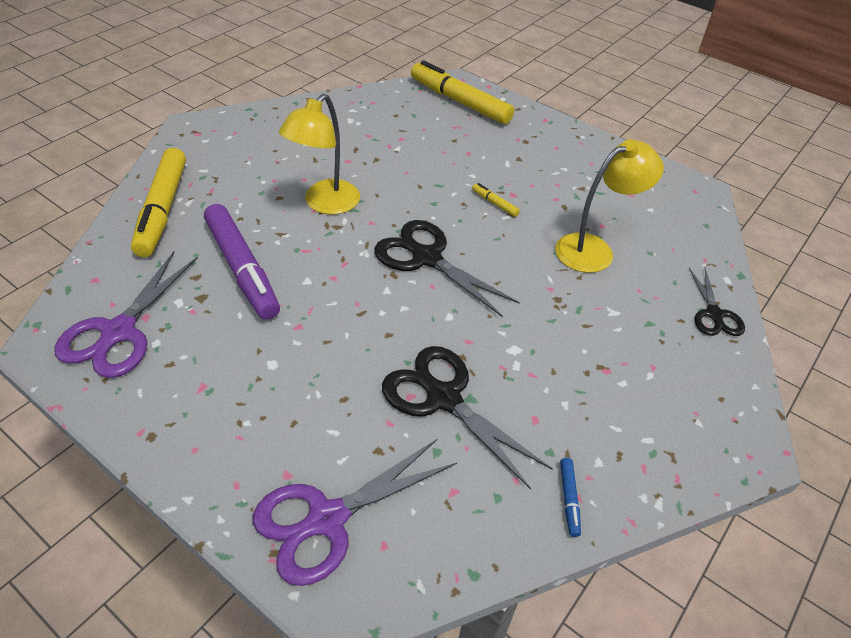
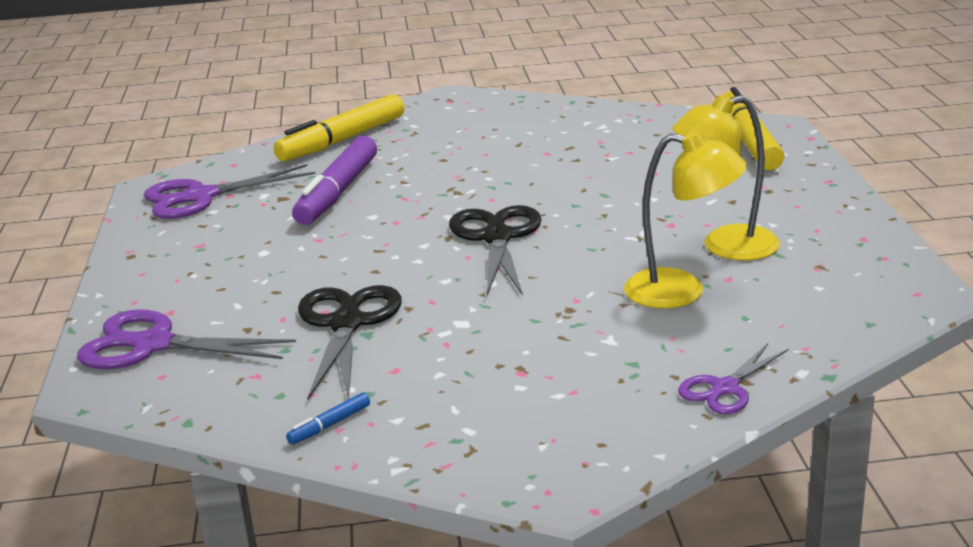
camera: 50 degrees right, 20 degrees down
(325, 204) = (473, 175): yellow lamp -> yellow lamp (725, 247)
(495, 203) = (637, 224): yellow marker -> none
(714, 314) = (725, 388): black scissors -> purple scissors

